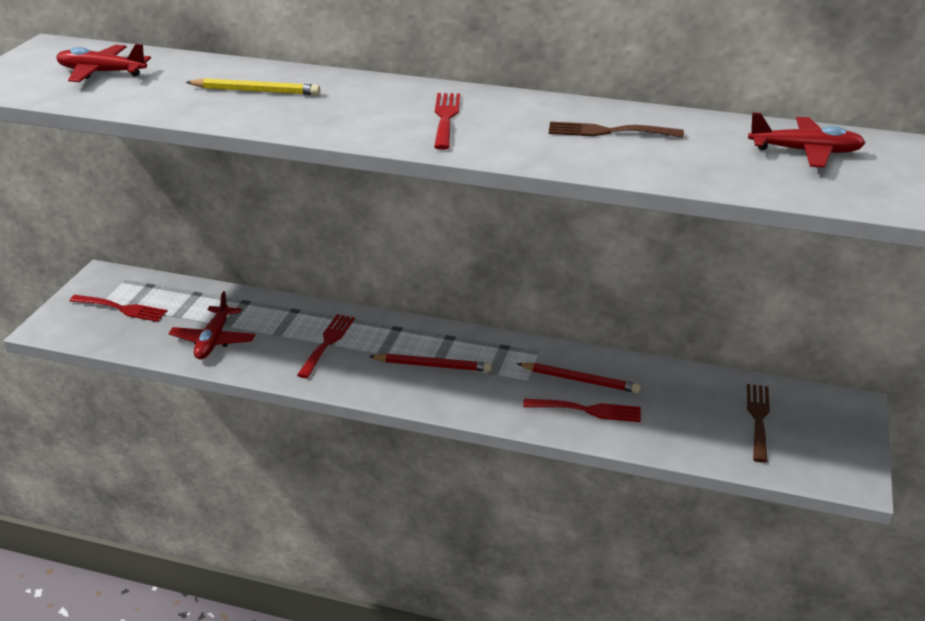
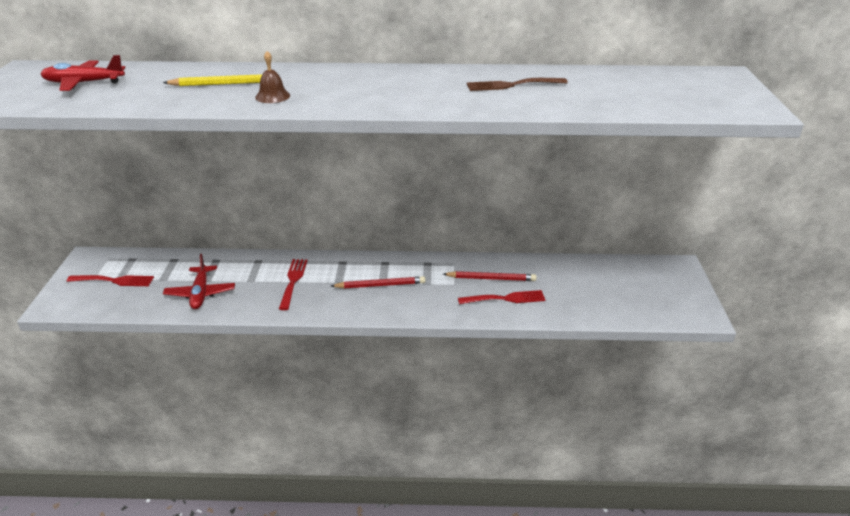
camera: 15 degrees left, 0 degrees up
(303, 114) = (272, 96): none -> brown bell
(445, 118) = (386, 88): red fork -> none
(758, 418) = (622, 285): brown fork -> none
(805, 152) = (654, 84): red plane -> none

